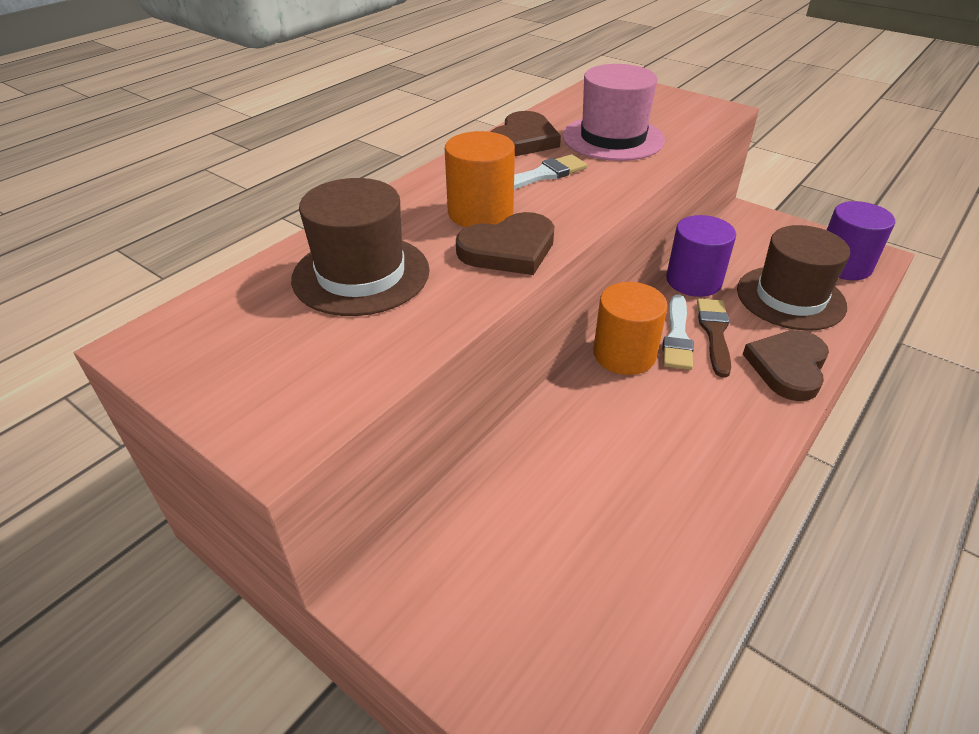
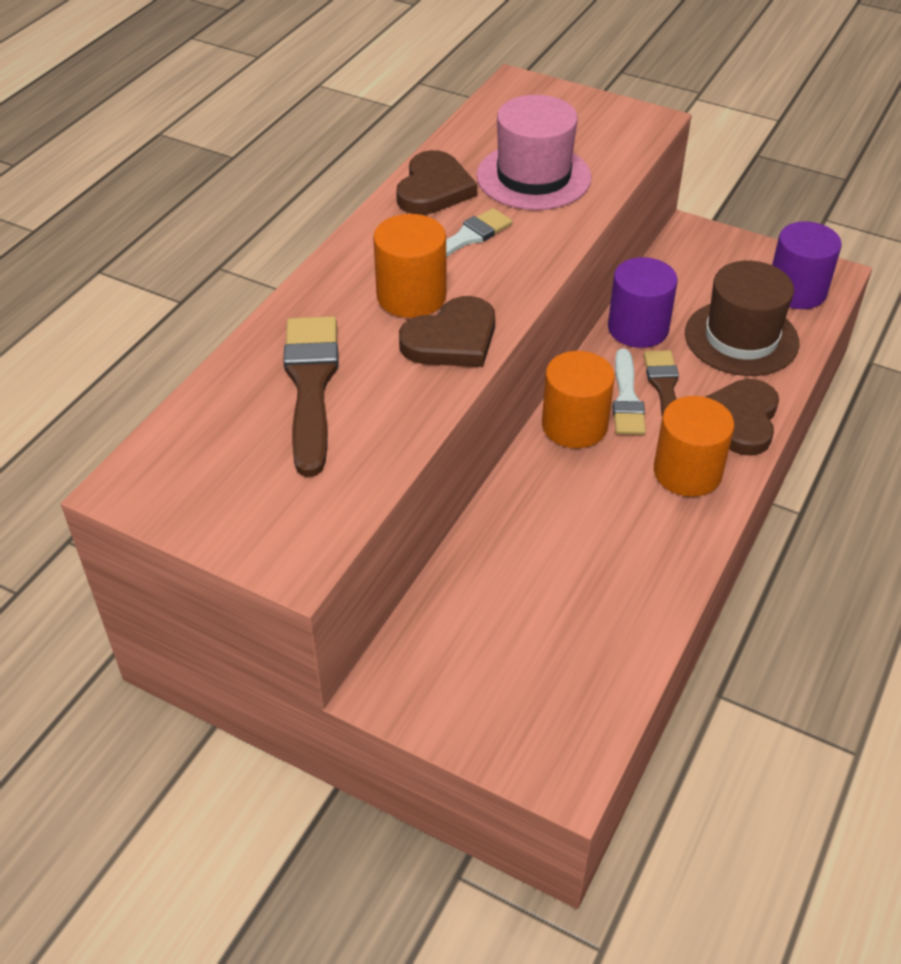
camera: 10 degrees left, 5 degrees up
(361, 274) = (311, 386): brown hat -> brown brush
(731, 409) = (687, 472): none -> orange cylinder

